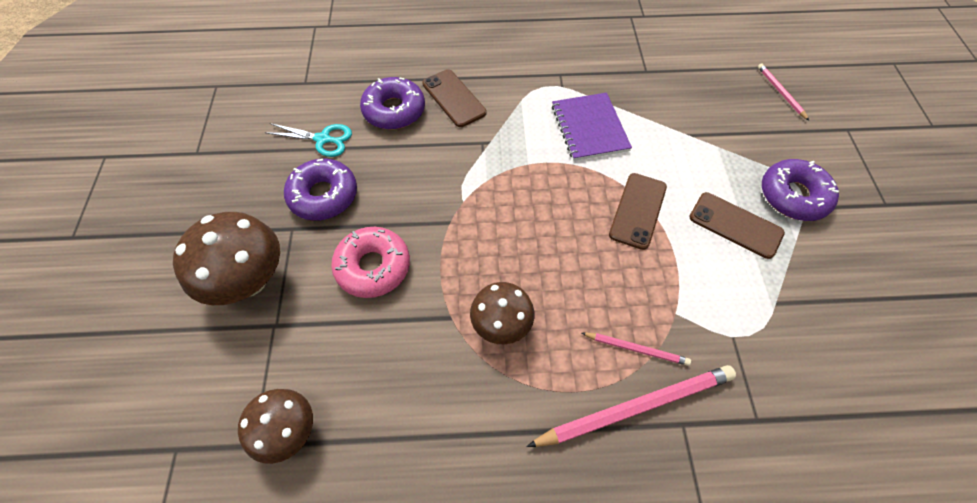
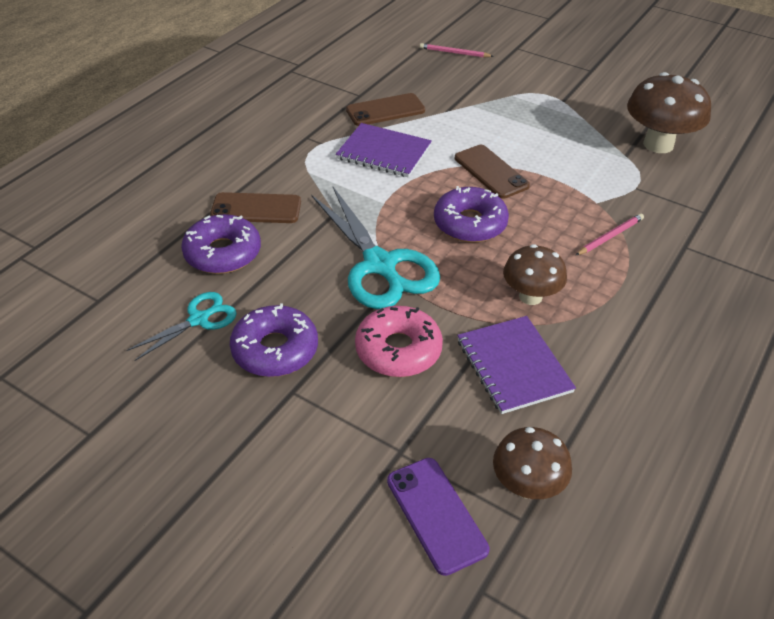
camera: 55 degrees left, 15 degrees down
(229, 382) = (436, 514): none -> purple phone
(249, 281) = (326, 452): brown mushroom -> brown mushroom (658, 144)
(410, 355) = (513, 366): none -> purple notebook
(455, 203) = (380, 265): none -> turquoise scissors
(635, 407) = (655, 261): pink pencil -> none
(735, 225) = (548, 136): brown phone -> brown phone (385, 110)
(793, 196) = (548, 100): purple donut -> purple donut (470, 223)

